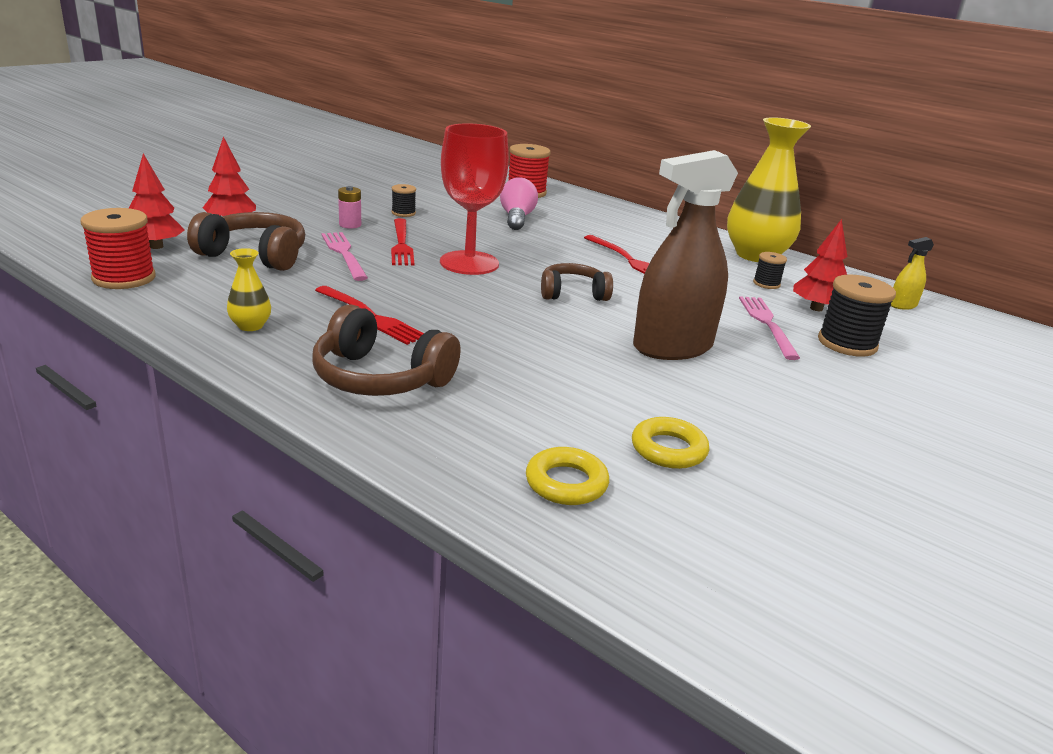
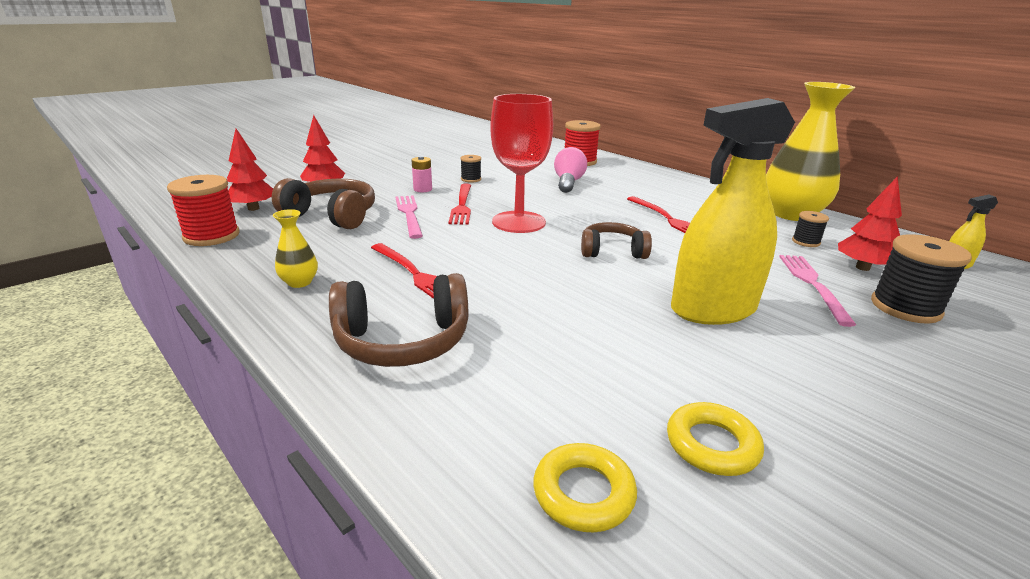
camera: 10 degrees right, 0 degrees up
(380, 378) = (403, 341): brown headphones -> brown headphones turned 45 degrees counterclockwise
(672, 347) = (713, 309): brown spray bottle -> yellow spray bottle

